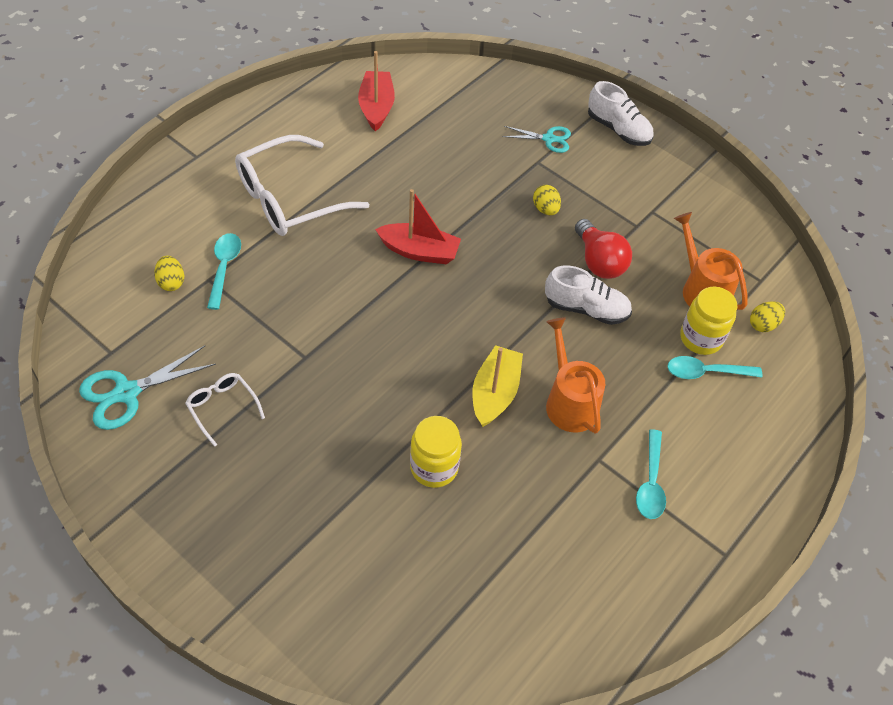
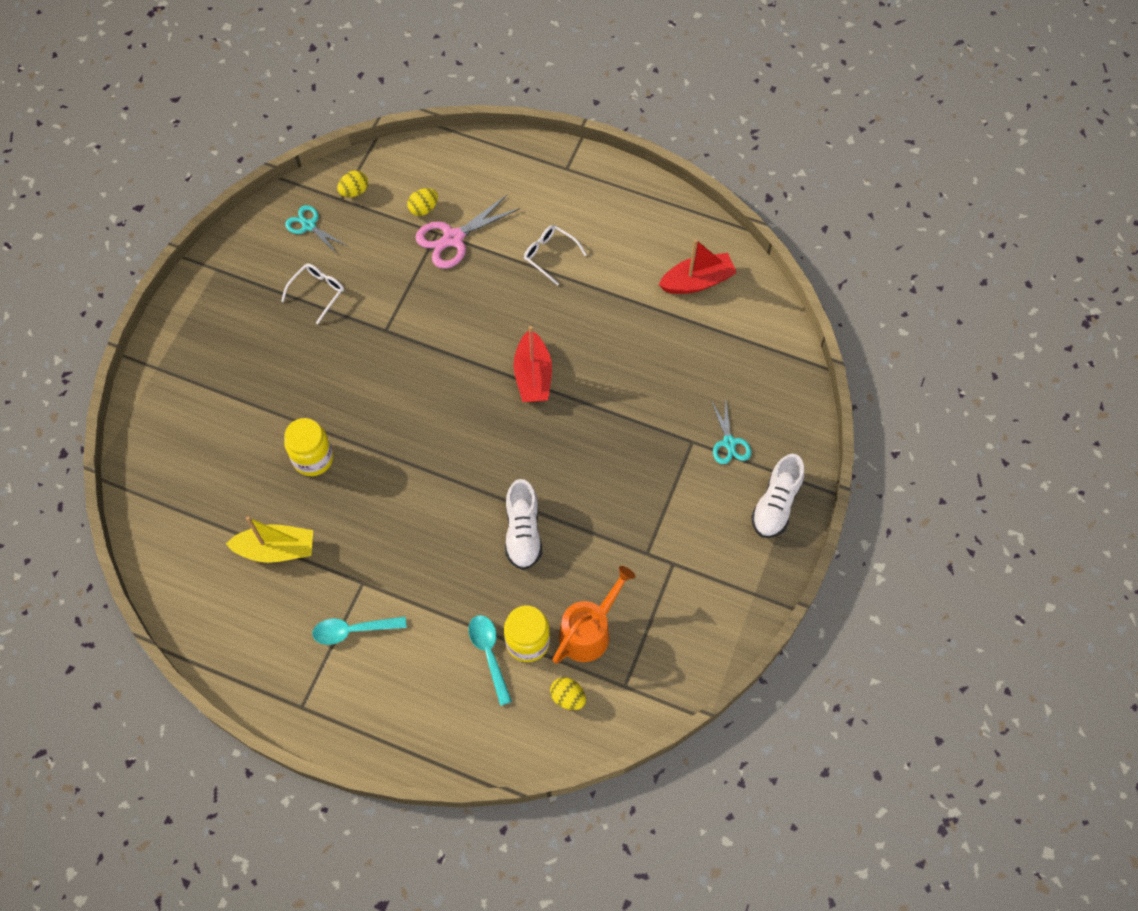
camera: 75 degrees right, 10 degrees up
(127, 393) = (309, 225): turquoise scissors -> turquoise scissors, size x0.63
(224, 267) = (453, 238): turquoise spoon -> pink scissors
(289, 198) = (550, 255): white glasses -> white glasses, size x0.48
(495, 393) = (401, 482): yellow boat -> yellow boat (276, 549)
(545, 209) = (631, 465): yellow egg -> yellow egg (354, 191)
(569, 402) = (413, 544): orange watering can -> none
(599, 261) = (585, 529): red light bulb -> none

